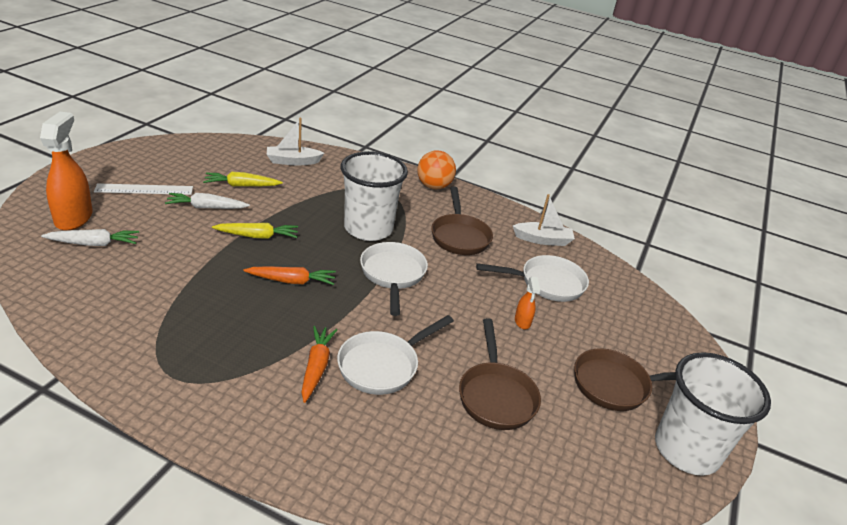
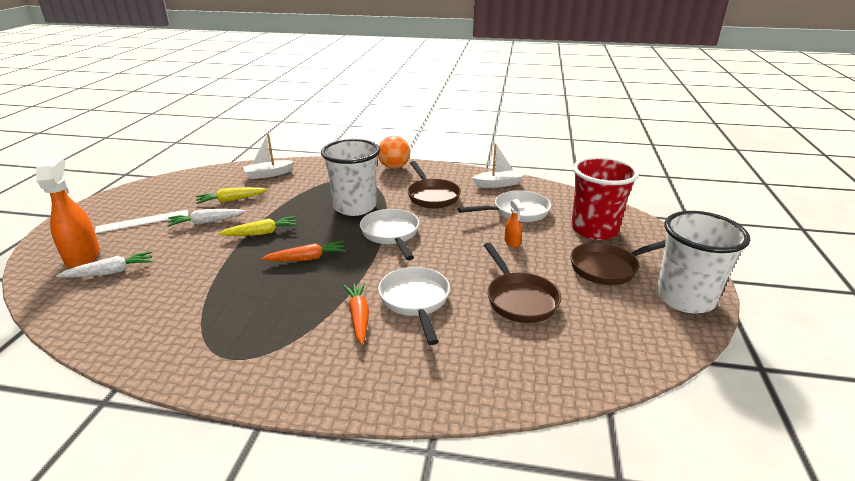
camera: 10 degrees left, 5 degrees down
(383, 365) = (415, 301): white pan -> white pan turned 135 degrees clockwise
(626, 331) = (594, 230): none -> red cup

